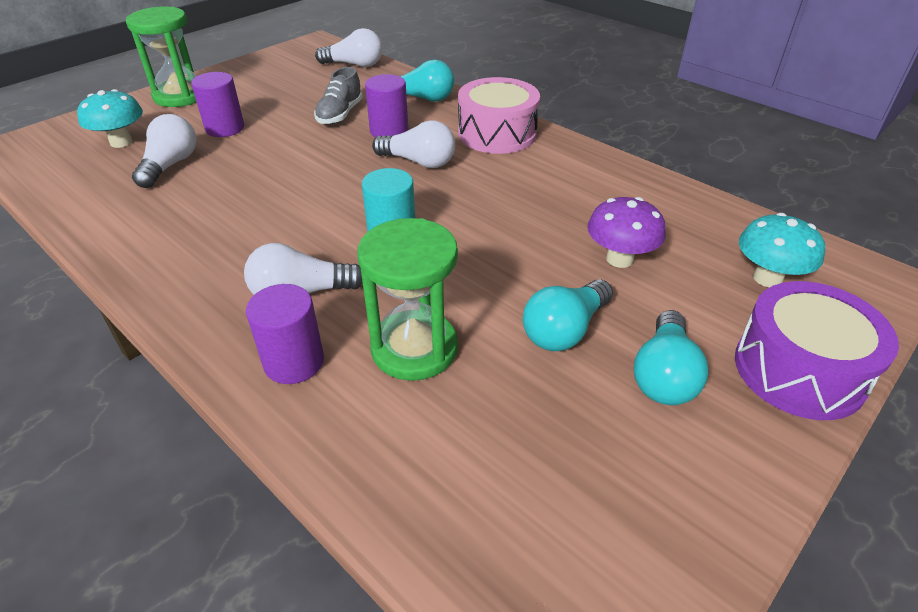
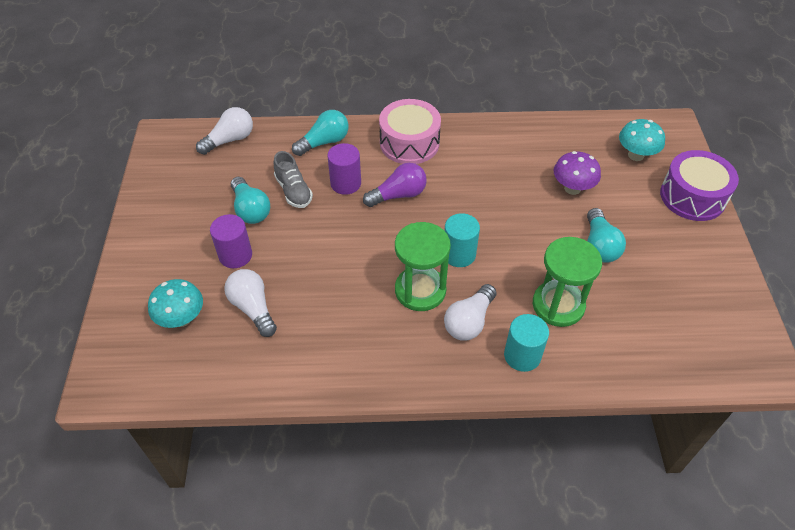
camera: 45 degrees left, 10 degrees up
(180, 96) = (148, 252): green hourglass -> green hourglass (420, 290)
(294, 362) = (522, 355): purple cylinder -> turquoise cylinder
(419, 162) = (398, 195): white light bulb -> purple light bulb
(663, 375) = (656, 237): turquoise light bulb -> turquoise light bulb (250, 210)

